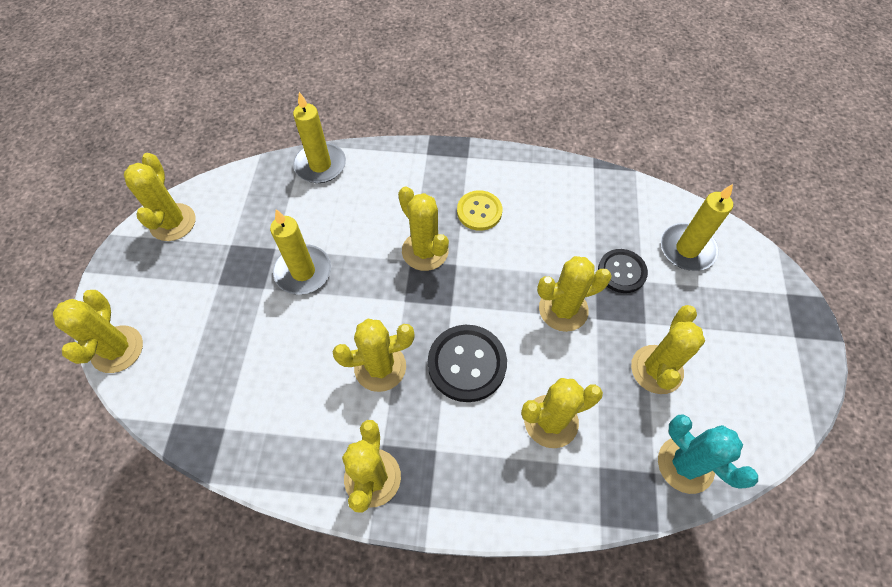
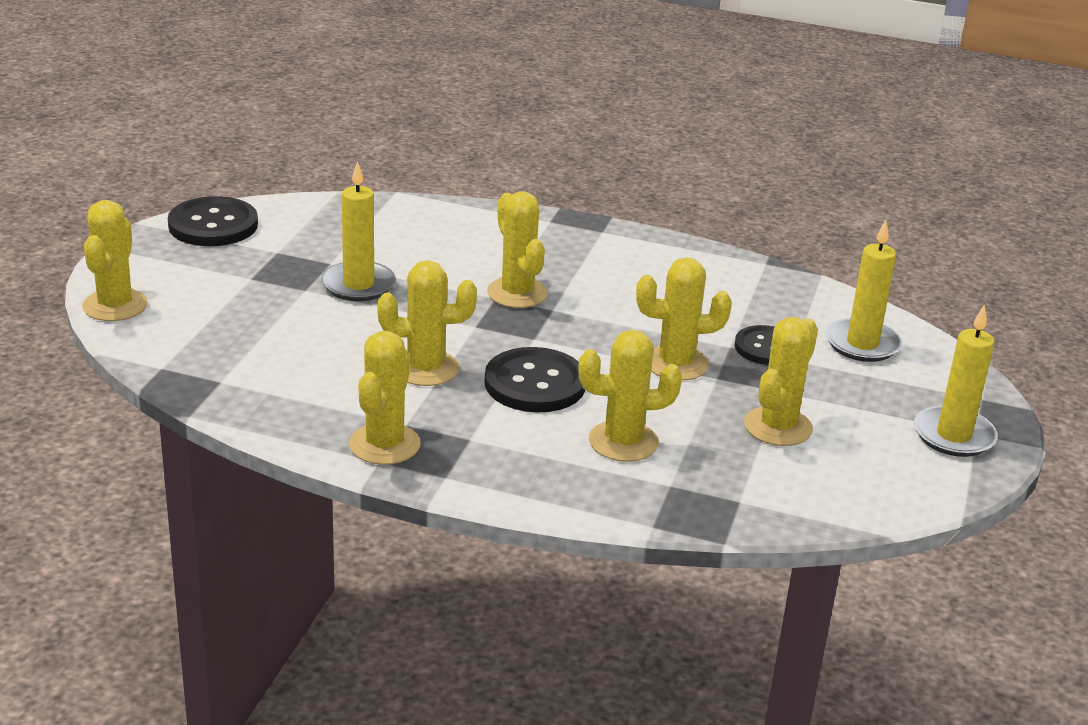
camera: 10 degrees right, 30 degrees down
(173, 222) = (213, 225): yellow cactus -> black button
(320, 165) = (411, 210): yellow candle -> yellow candle (953, 436)
(479, 211) = (599, 274): yellow button -> none
(685, 464) = (782, 501): turquoise cactus -> none

